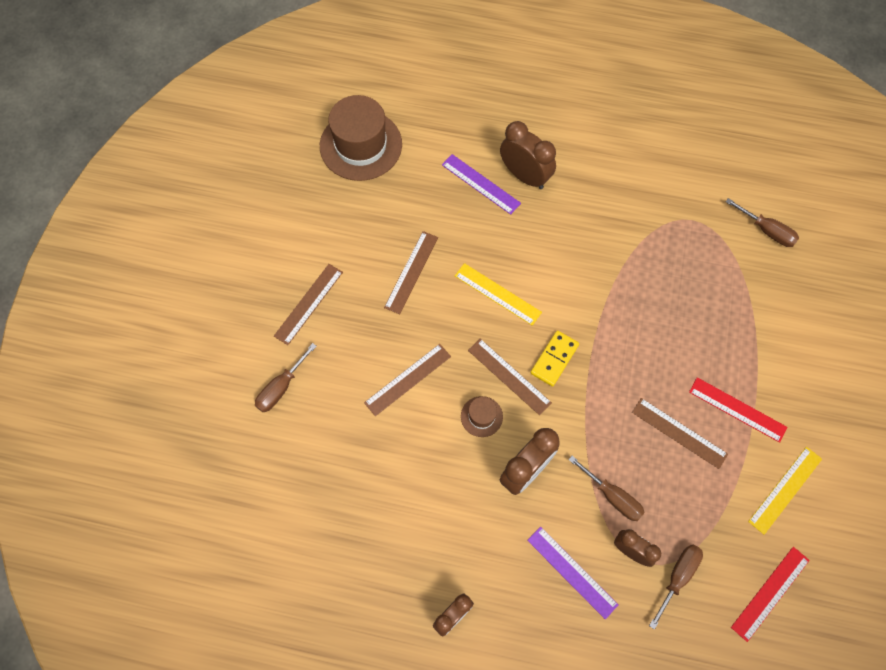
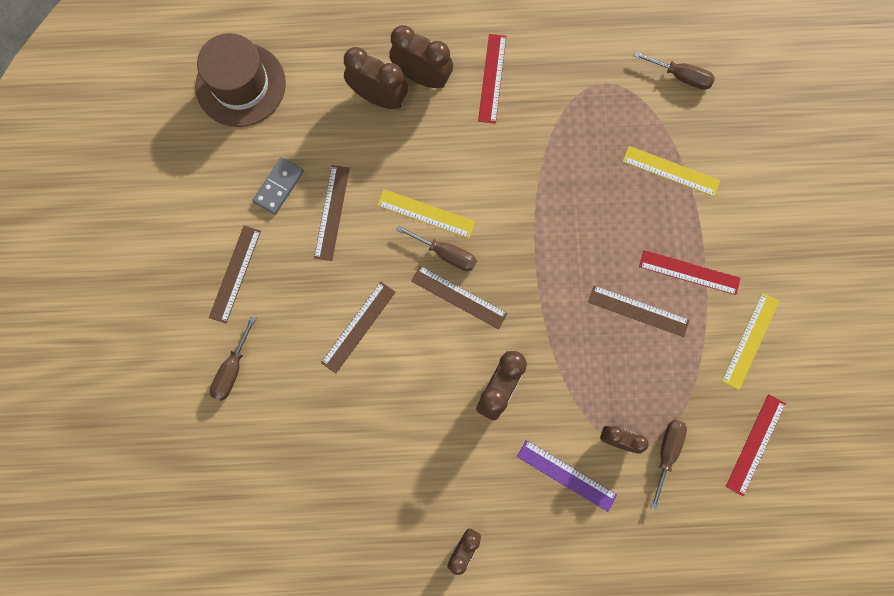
camera: 15 degrees left, 10 degrees up
(370, 238) = (279, 187): none -> grey domino
(480, 184) = (378, 97): purple ruler -> brown clock
(481, 416) = (442, 345): brown hat -> none
(554, 359) = (499, 267): yellow domino -> none
(588, 192) = (492, 78): none -> red ruler
(612, 496) = (588, 391): brown screwdriver -> brown screwdriver (446, 254)
(739, 312) = (670, 171): none -> yellow ruler

